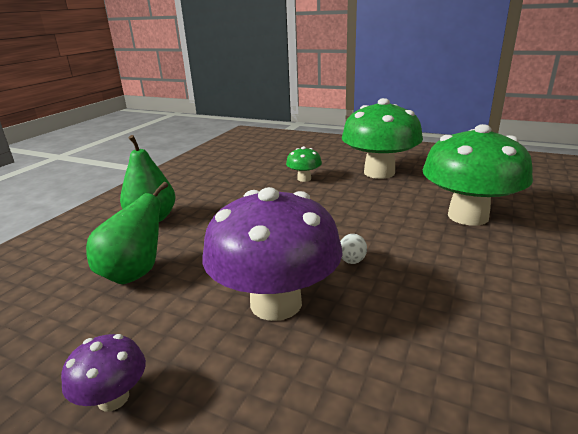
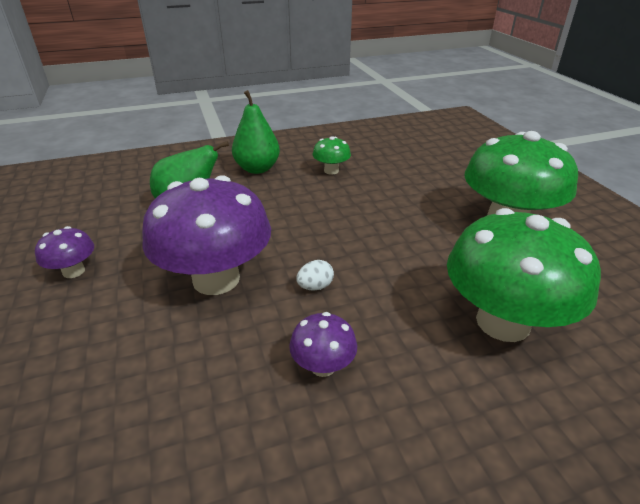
camera: 45 degrees right, 10 degrees up
(304, 179) = (420, 191): green mushroom -> green mushroom (331, 171)
(445, 296) = (323, 366): none -> purple mushroom

